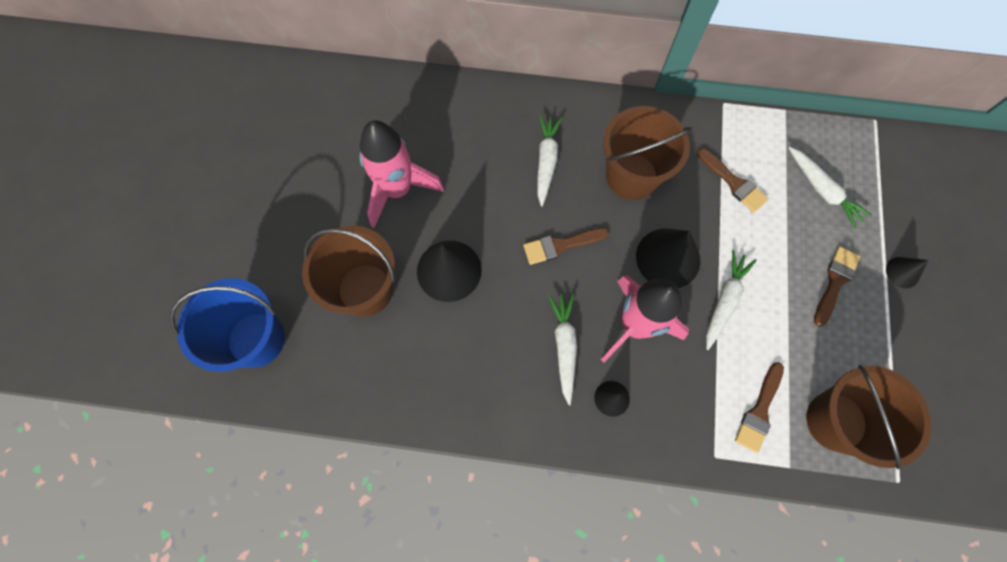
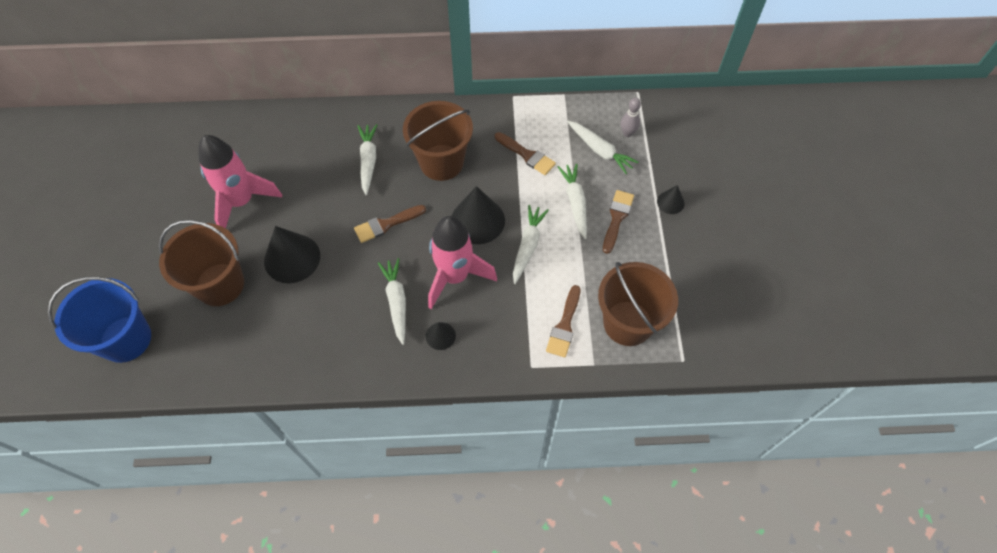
camera: 10 degrees left, 10 degrees down
(786, 254) = (575, 202): none -> white carrot
(858, 173) = (627, 133): none -> grey bowling pin

